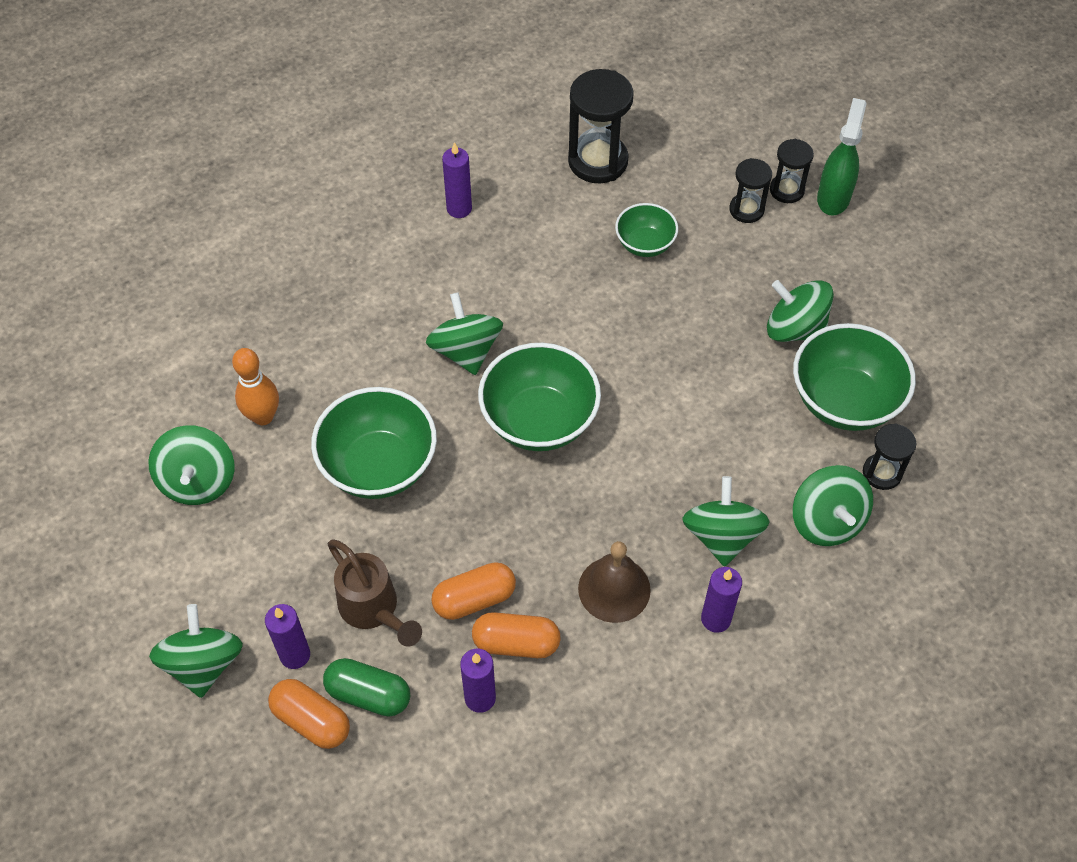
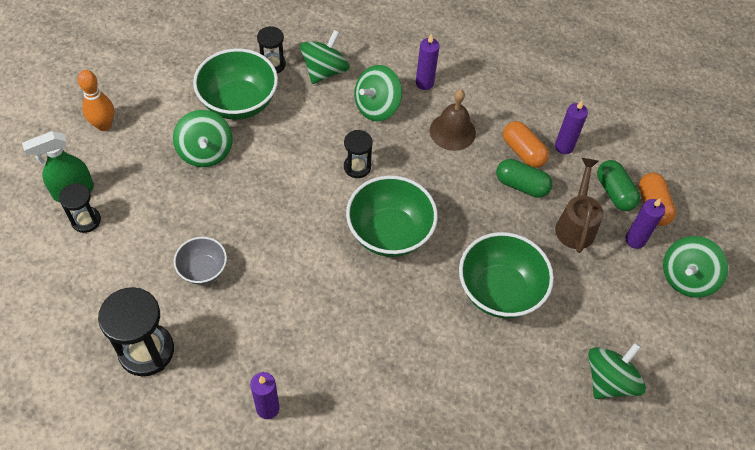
camera: 135 degrees left, 0 degrees up
(263, 416) = (536, 385): orange bowling pin -> orange bowling pin (104, 125)
(466, 351) = (379, 309): green spinning top -> none
(474, 599) = (521, 185): orange capsule -> green capsule
(645, 244) = (203, 270): green bowl -> grey bowl
(746, 210) = (123, 232): black hourglass -> black hourglass (357, 167)

